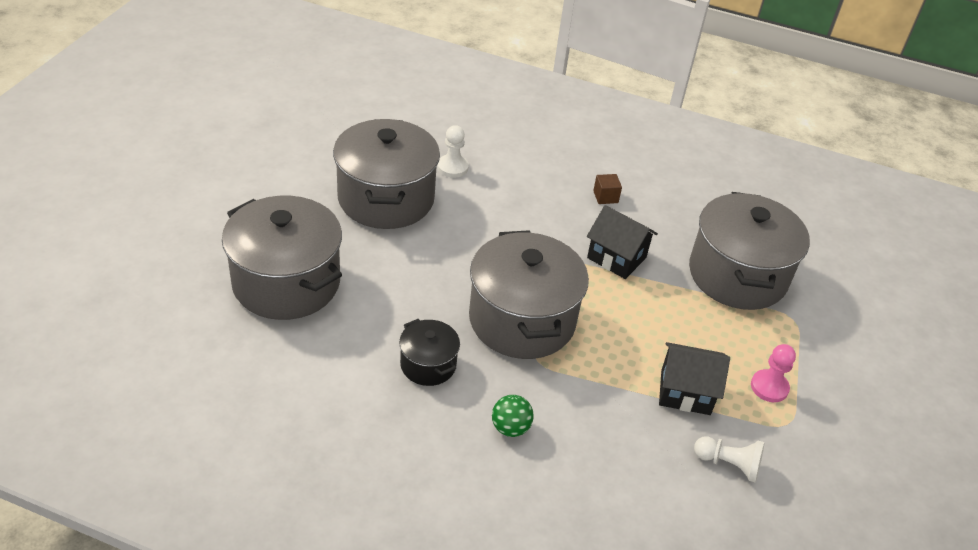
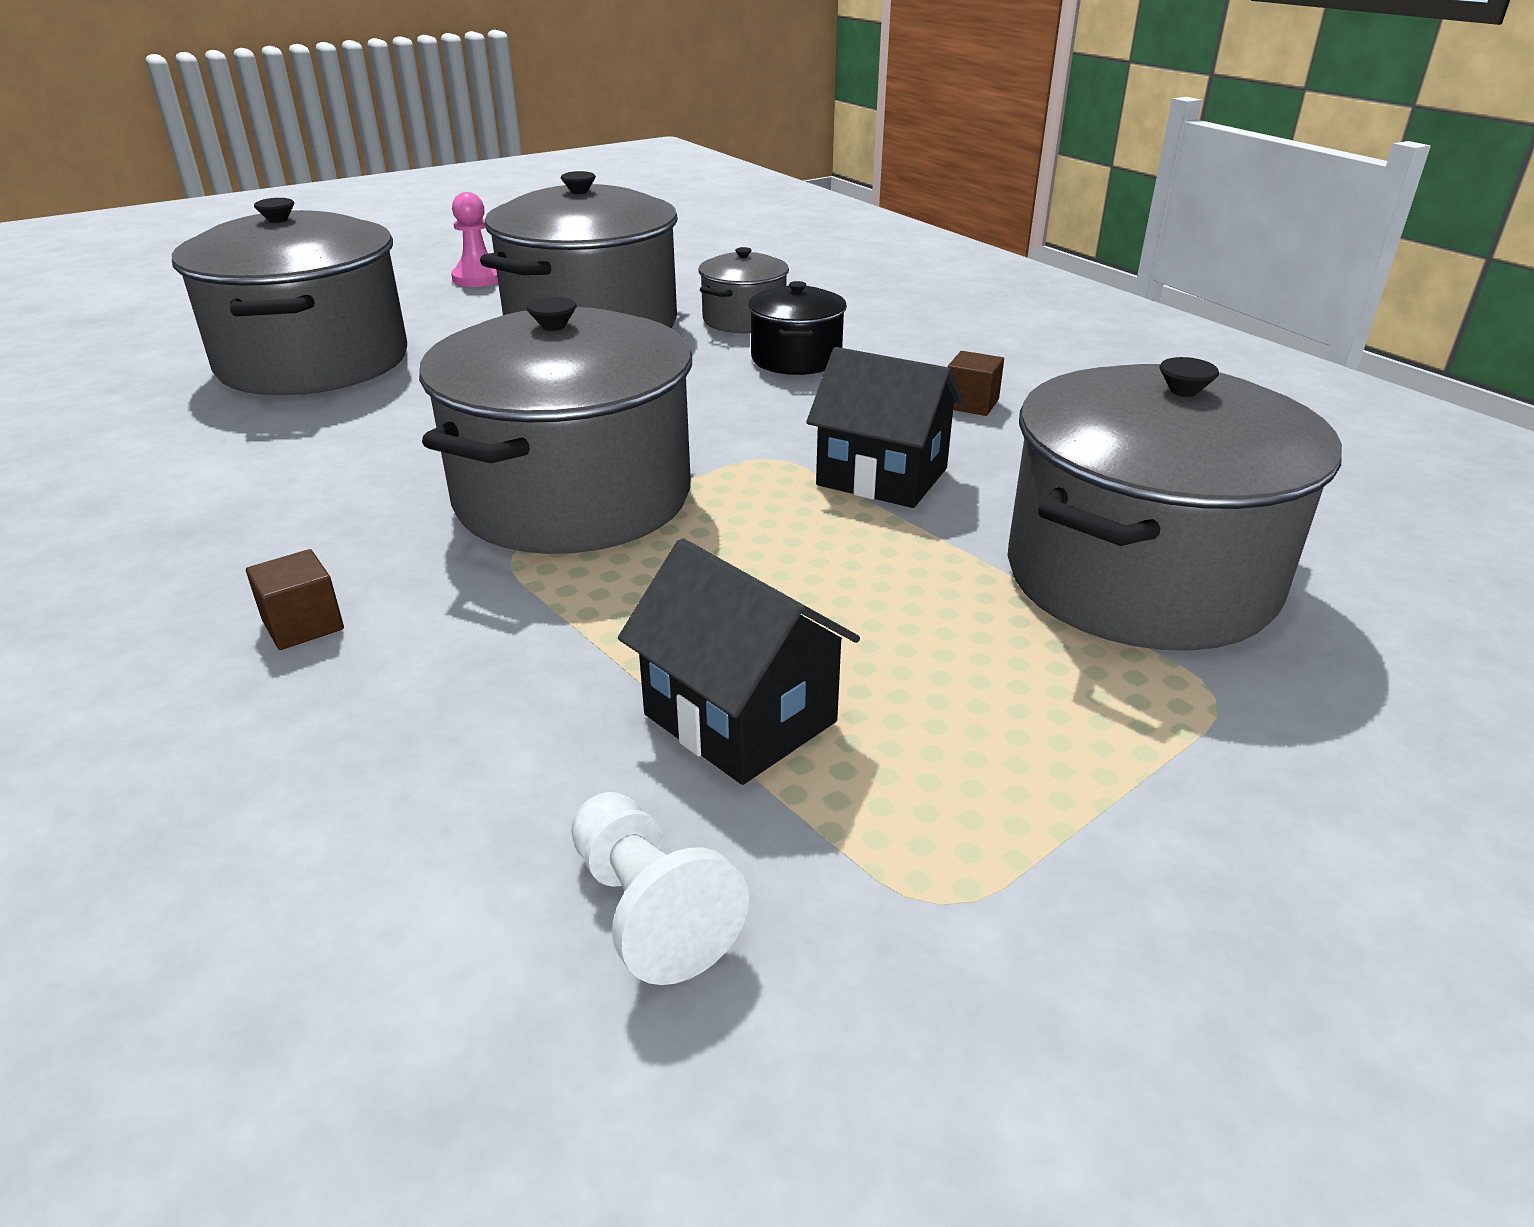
camera: 40 degrees right, 10 degrees down
(428, 365) = (329, 498): black pot -> black pot (796, 359)
(452, 167) = (744, 320): white pawn -> grey pot
(510, 428) = (303, 625): green ball -> brown cube
(616, 258) = (882, 477): black house -> black house turned 45 degrees counterclockwise
(769, 387) = (981, 800): pink pawn -> pink pawn (478, 278)

